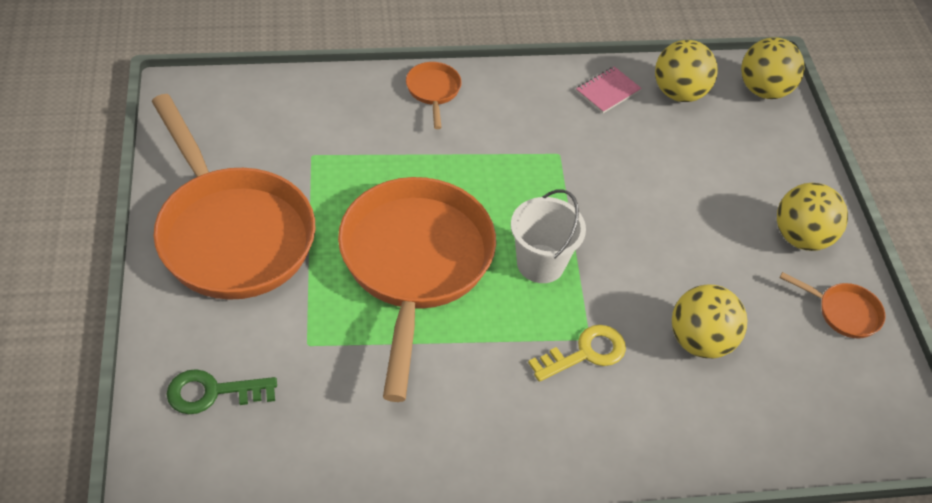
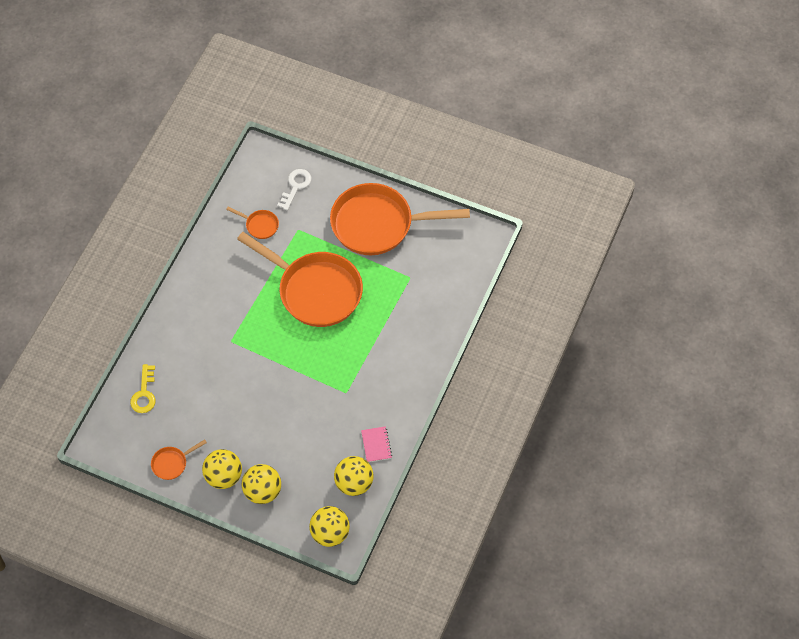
camera: 125 degrees right, 10 degrees up
(213, 392) = (295, 187): green key -> white key
(433, 91) = (425, 354): orange pan -> orange pan (260, 225)
(540, 263) = (283, 344): white bucket -> none
(585, 353) = (224, 334): yellow key -> yellow key (144, 393)
(700, 341) = (199, 387): yellow ball -> yellow ball (262, 491)

